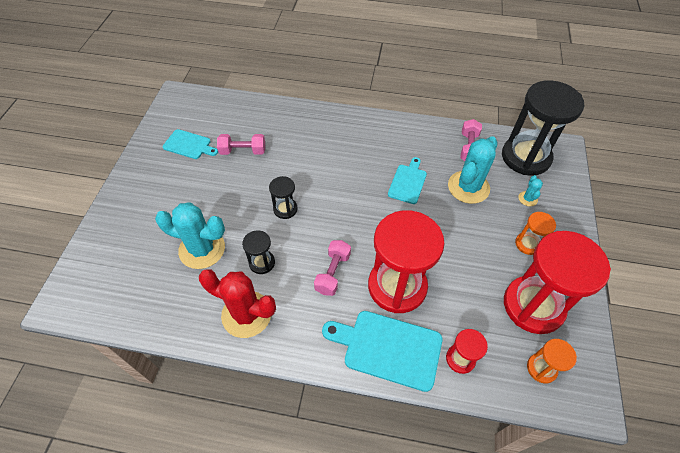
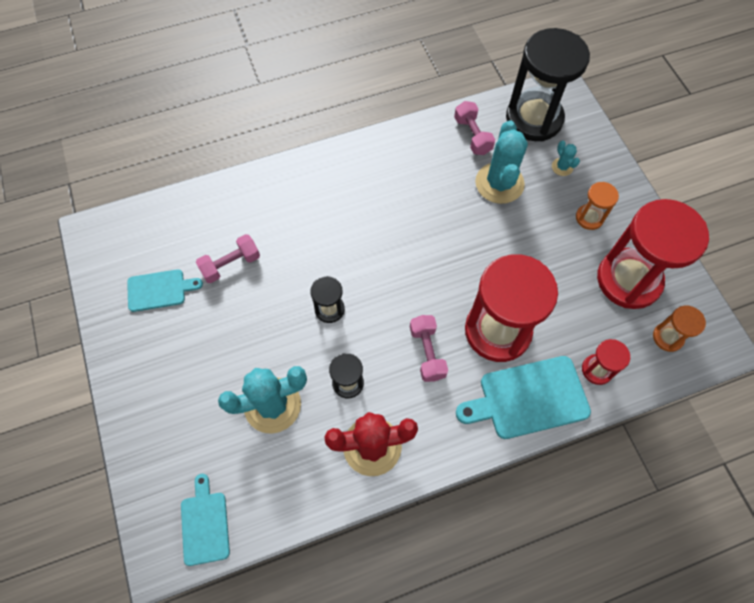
camera: 30 degrees left, 10 degrees up
(408, 182) = (436, 209): turquoise cutting board -> turquoise cutting board (205, 524)

